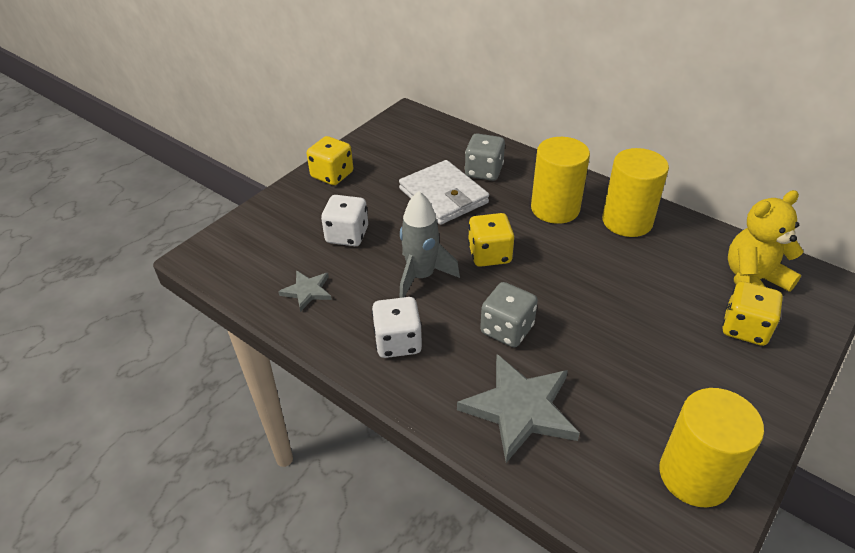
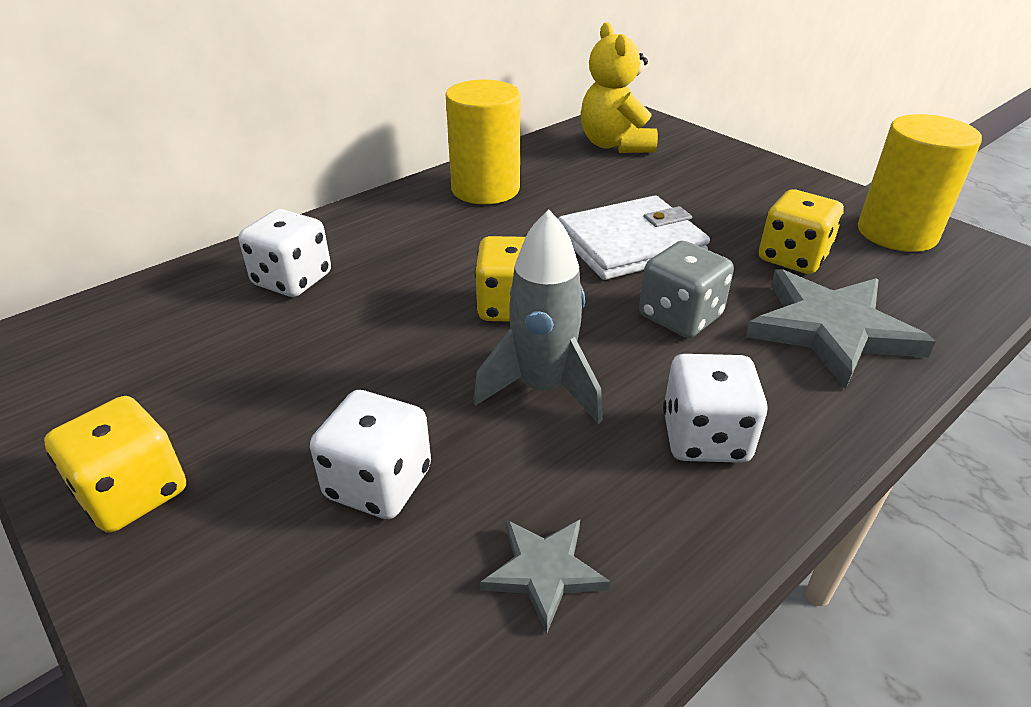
camera: 80 degrees left, 5 degrees down
(443, 196) = (330, 333): white wallet -> white wallet (630, 244)
(484, 171) = (292, 280): grey dice -> white dice
(555, 208) = (430, 233): yellow cylinder -> none
(745, 328) = (686, 164): yellow dice -> yellow dice (792, 258)

